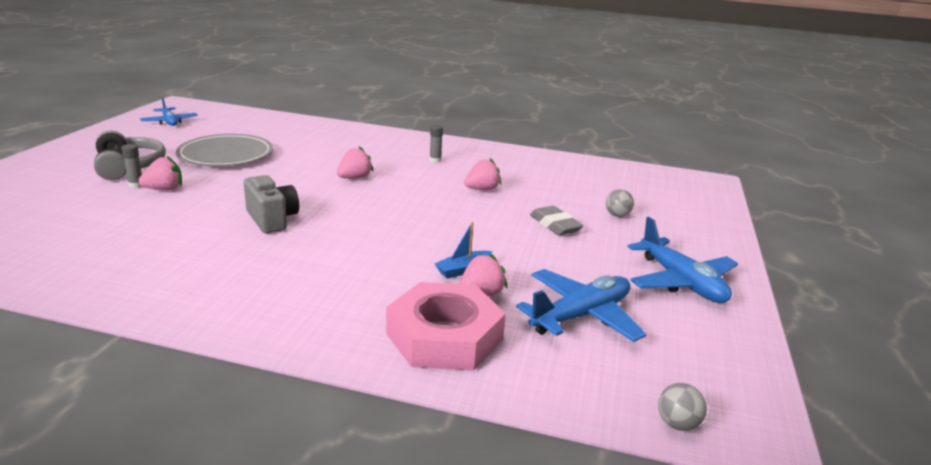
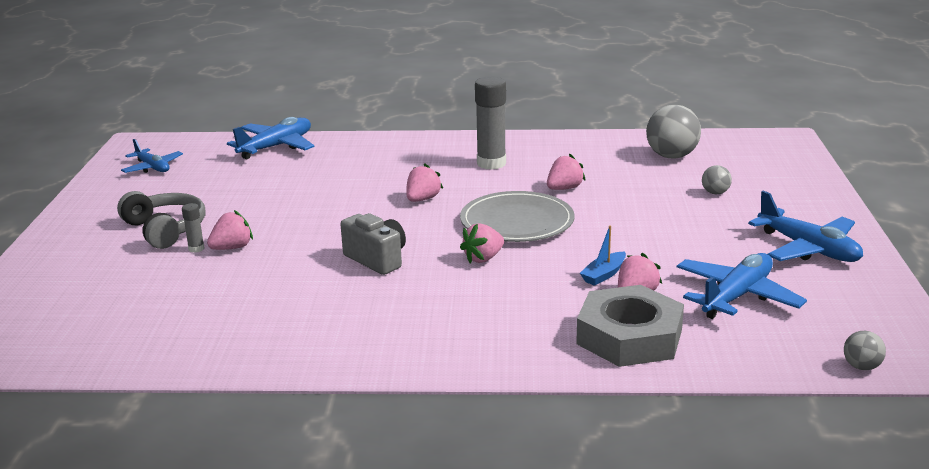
camera: 10 degrees left, 0 degrees up
(226, 154) = (258, 197): grey plate -> grey plate (517, 222)
(276, 122) = (276, 147): none -> blue plane
(364, 235) = (483, 258): none -> pink strawberry
(435, 160) = (491, 163): grey glue stick -> grey glue stick, size x2.15
(444, 336) = (629, 336): pink nut -> grey nut
(555, 225) = (661, 214): grey eraser -> none
(596, 179) = (671, 156): none -> grey ball

